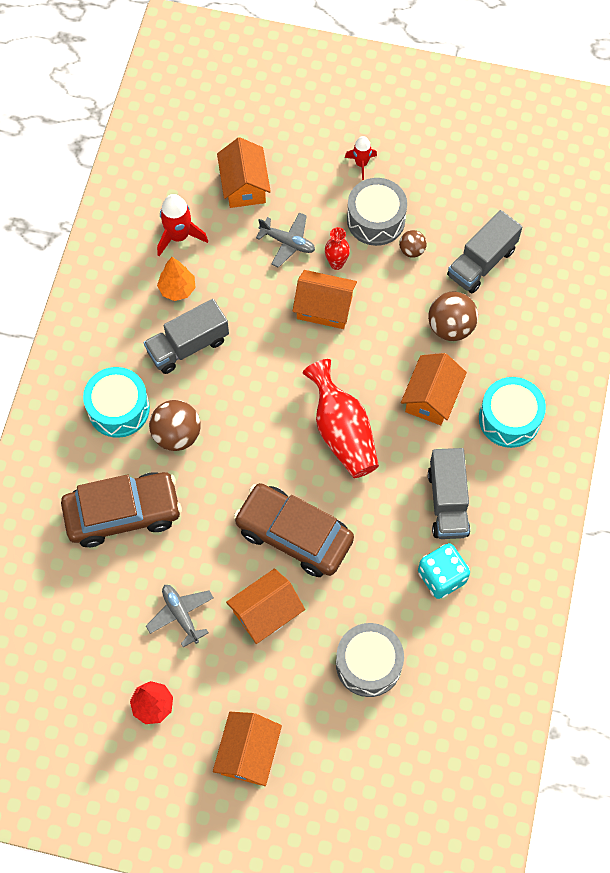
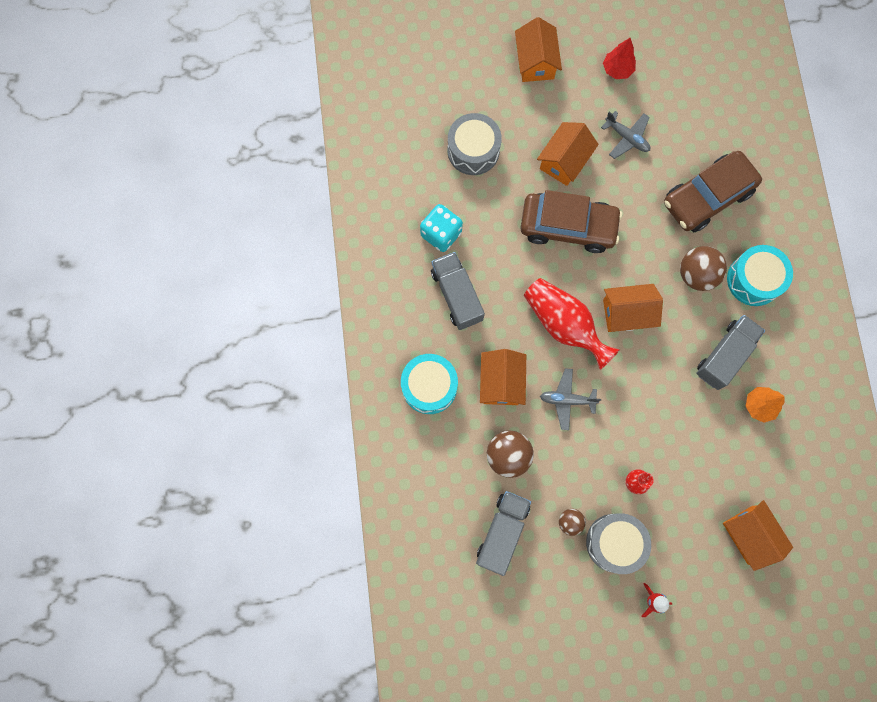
camera: 160 degrees right, 10 degrees up
(179, 236) = (783, 459): red rocket -> none
(287, 242) = (684, 488): grey plane -> grey plane (567, 400)
(324, 308) = (624, 434): orange house -> orange house (627, 313)

